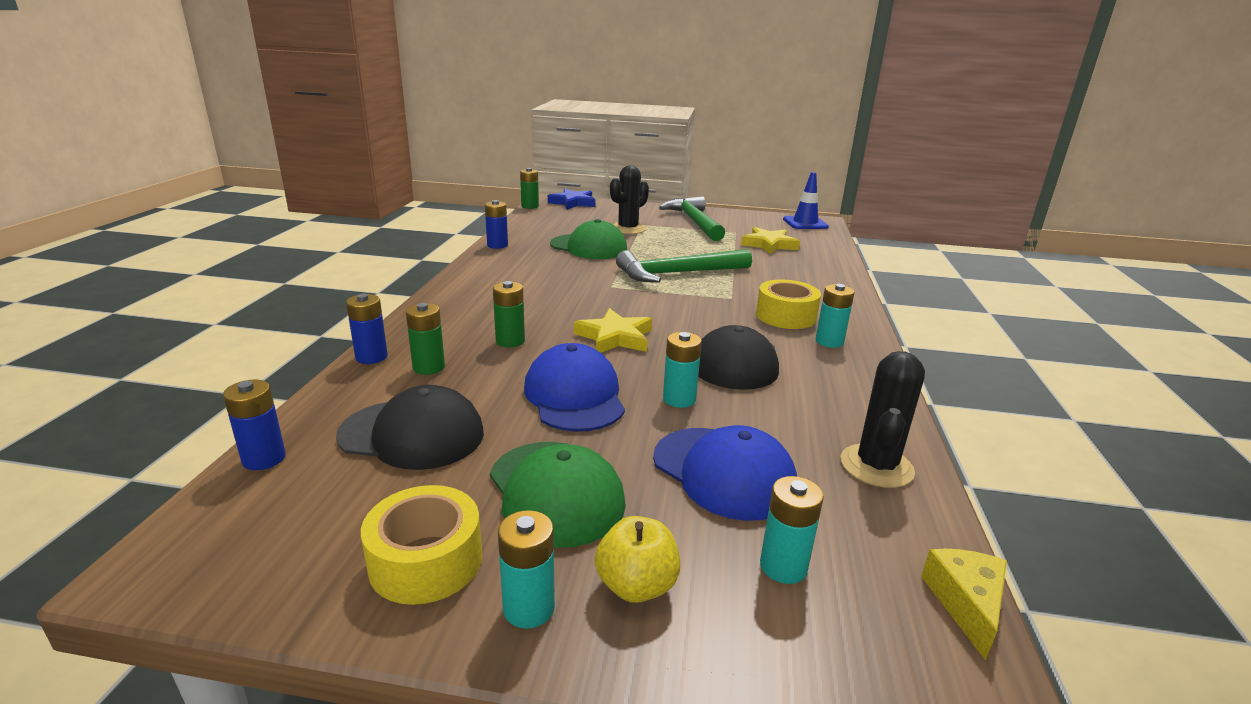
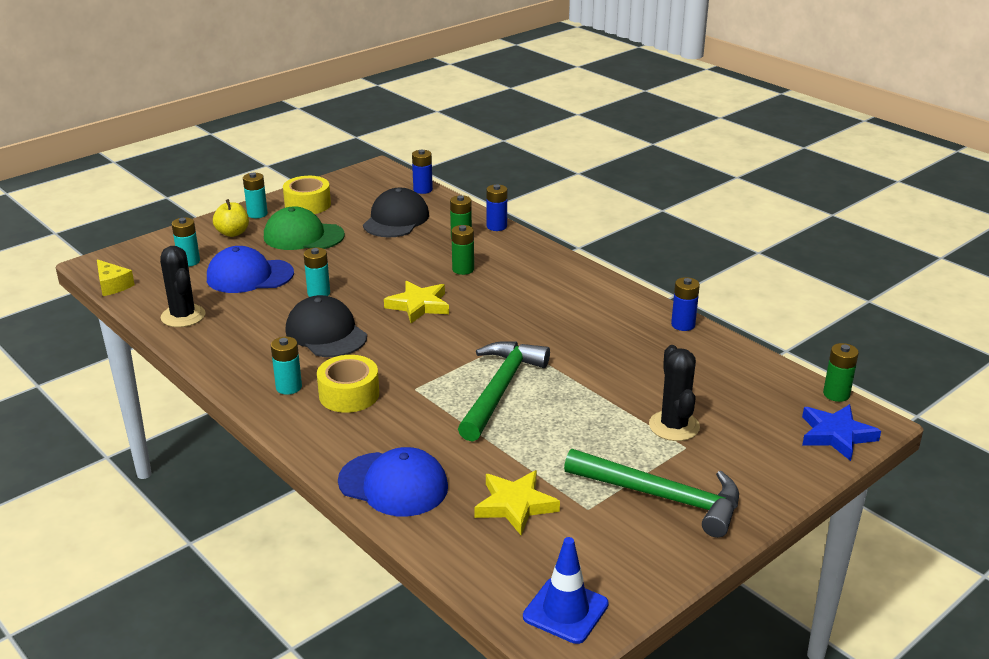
camera: 130 degrees right, 5 degrees up
(412, 434) = (396, 219): black cap -> black cap turned 150 degrees clockwise
(574, 396) = (369, 266): blue cap -> blue cap (393, 484)
(589, 247) = (629, 372): green cap -> none

